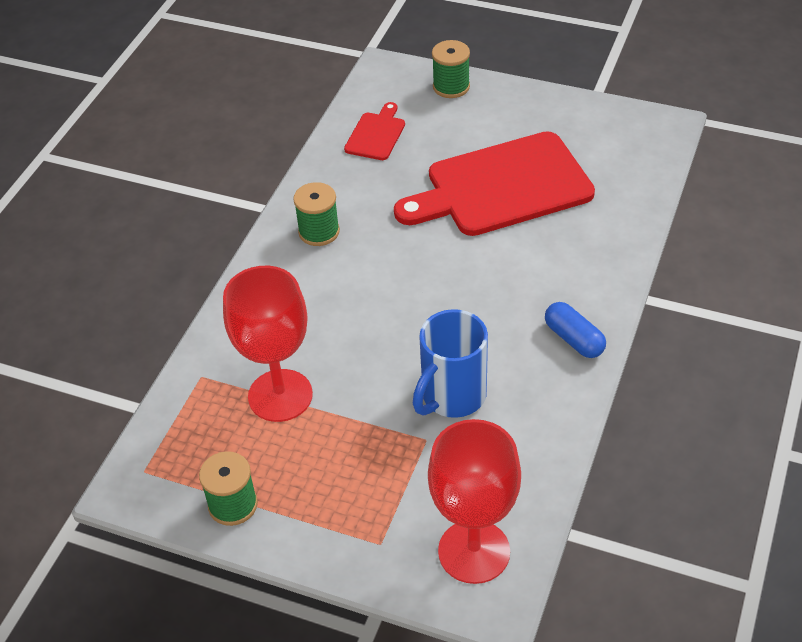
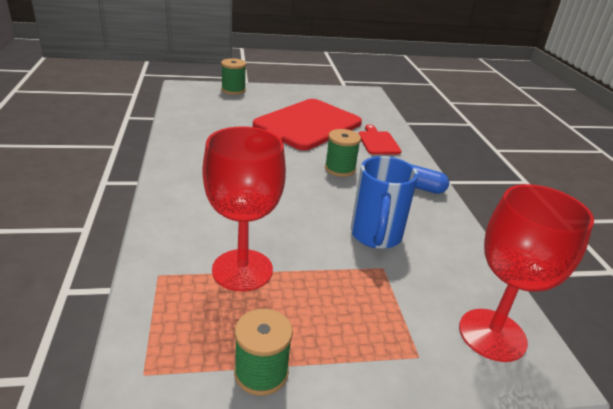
camera: 35 degrees left, 15 degrees down
(319, 232) = (198, 165): green spool -> green spool (340, 169)
(376, 134) = (201, 114): red cutting board -> red cutting board (378, 142)

